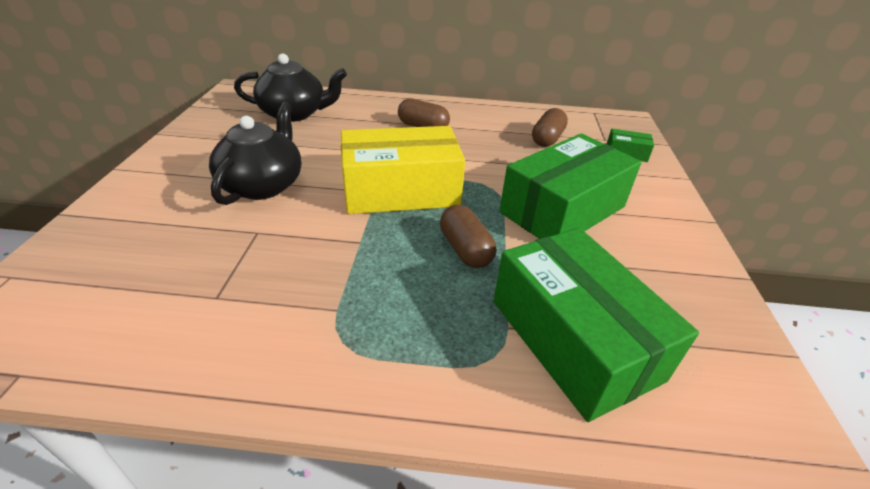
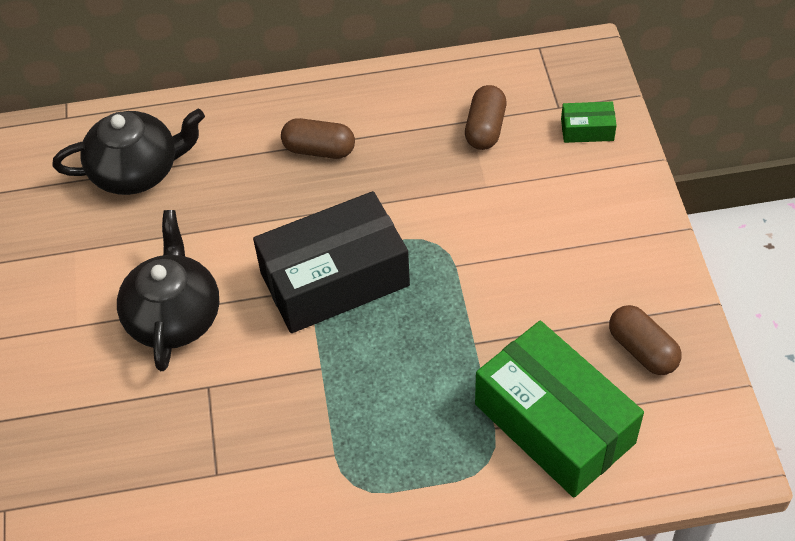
camera: 10 degrees left, 15 degrees up
(401, 191) = (335, 279): yellow box -> black box
(465, 249) = (432, 347): brown capsule -> brown capsule (642, 350)
(562, 209) = (522, 257): green box -> none

